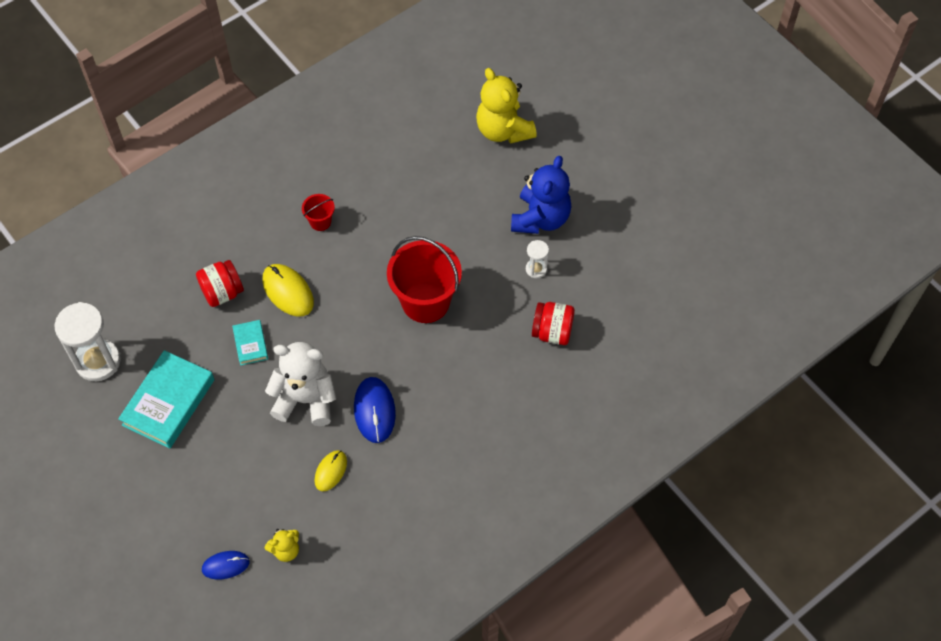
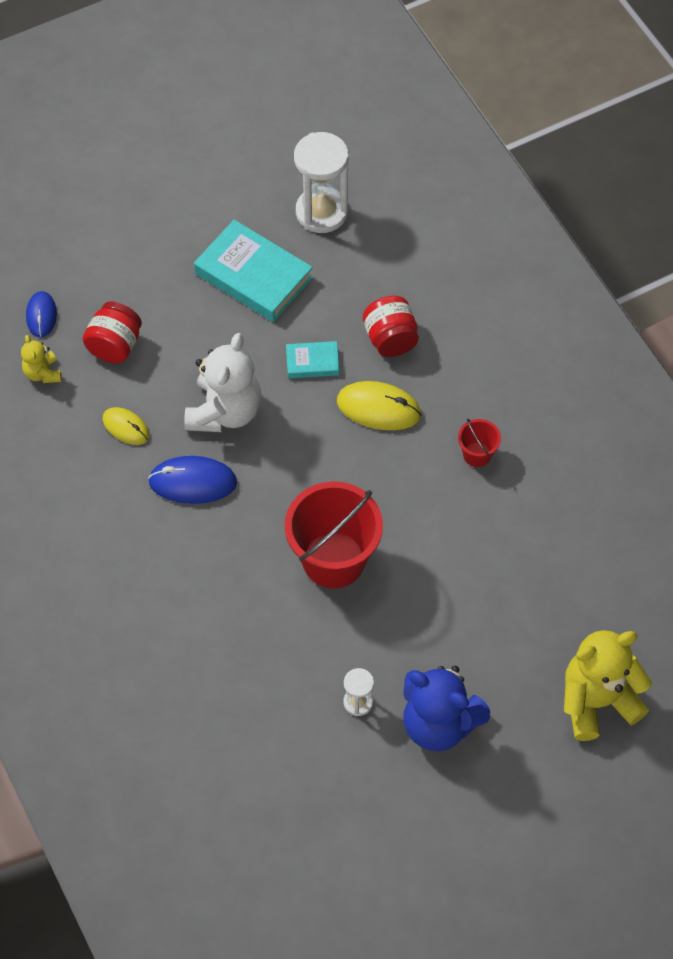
camera: 100 degrees right, 0 degrees up
(288, 291) = (378, 408): yellow mouse -> yellow mouse turned 45 degrees clockwise
(552, 332) = (258, 704): red jar -> red jar (115, 345)

